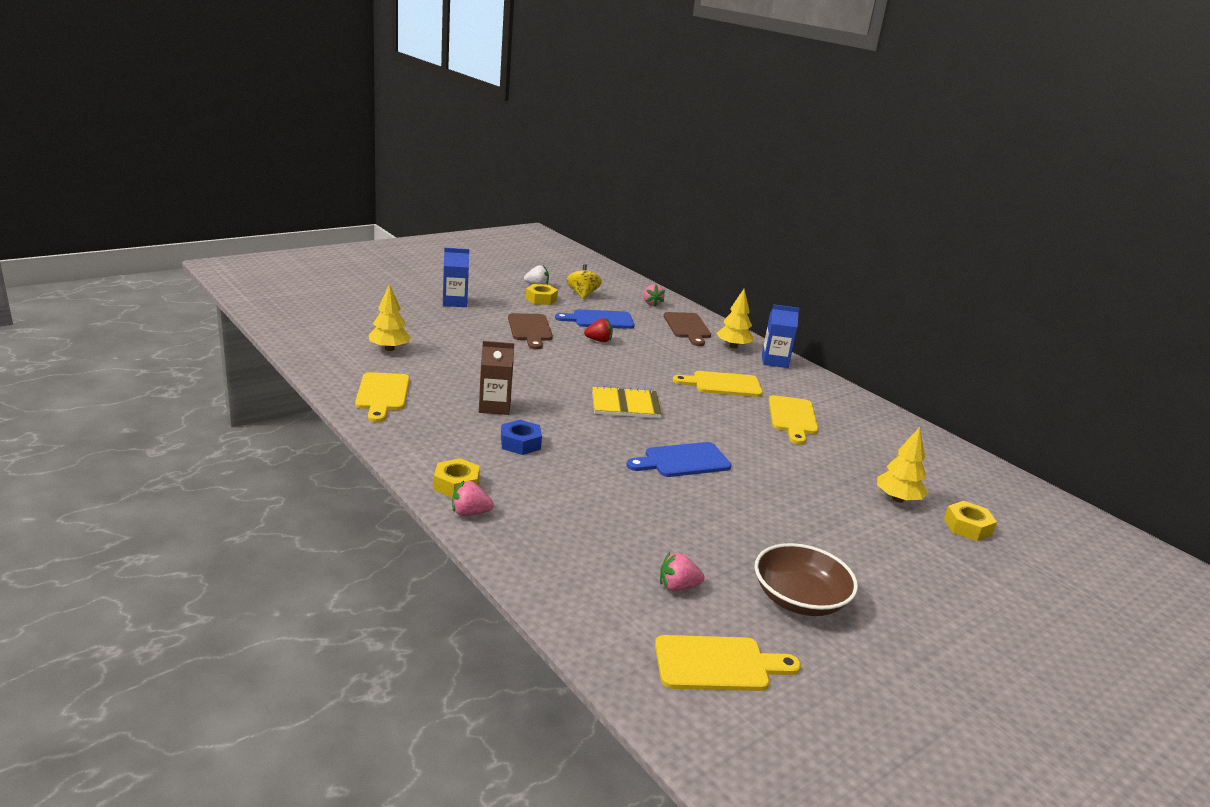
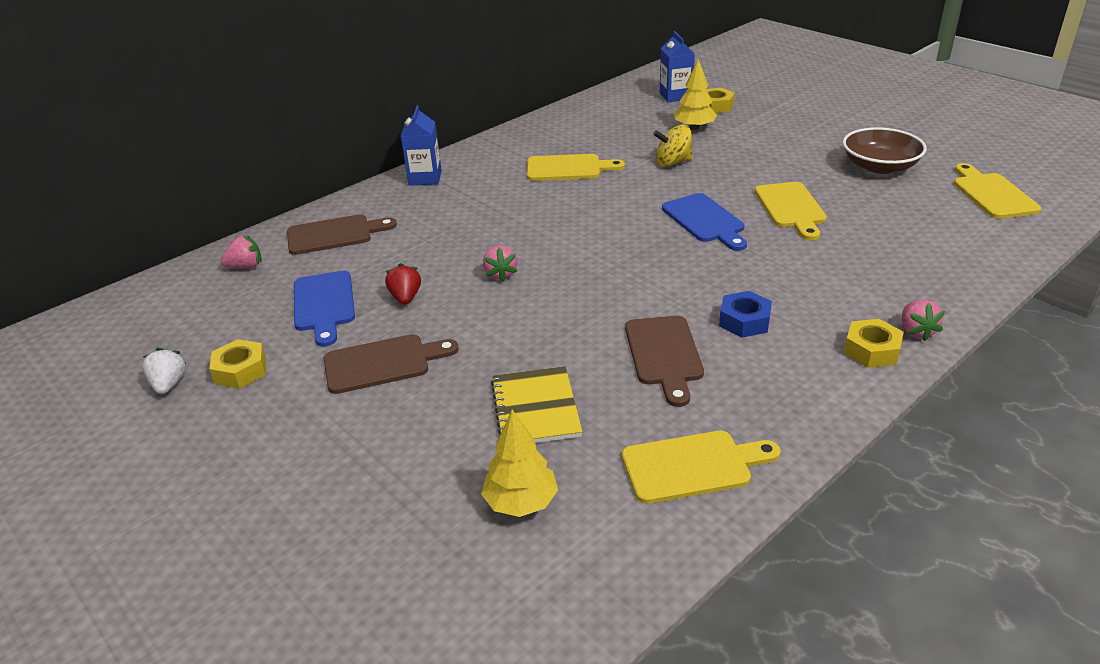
camera: 90 degrees left, 10 degrees up
(455, 302) = (272, 469): blue carton -> blue carton (675, 96)
(494, 407) = (664, 355): brown carton -> brown cutting board
(582, 294) = (211, 331): yellow spinning top -> yellow spinning top (673, 162)
(625, 404) = (597, 261): yellow notebook -> yellow notebook (535, 408)
(677, 587) = (917, 213): pink strawberry -> pink strawberry (500, 274)
(722, 384) = (507, 206): yellow cutting board -> yellow cutting board (791, 208)
(733, 346) = (389, 202): yellow tree -> none

